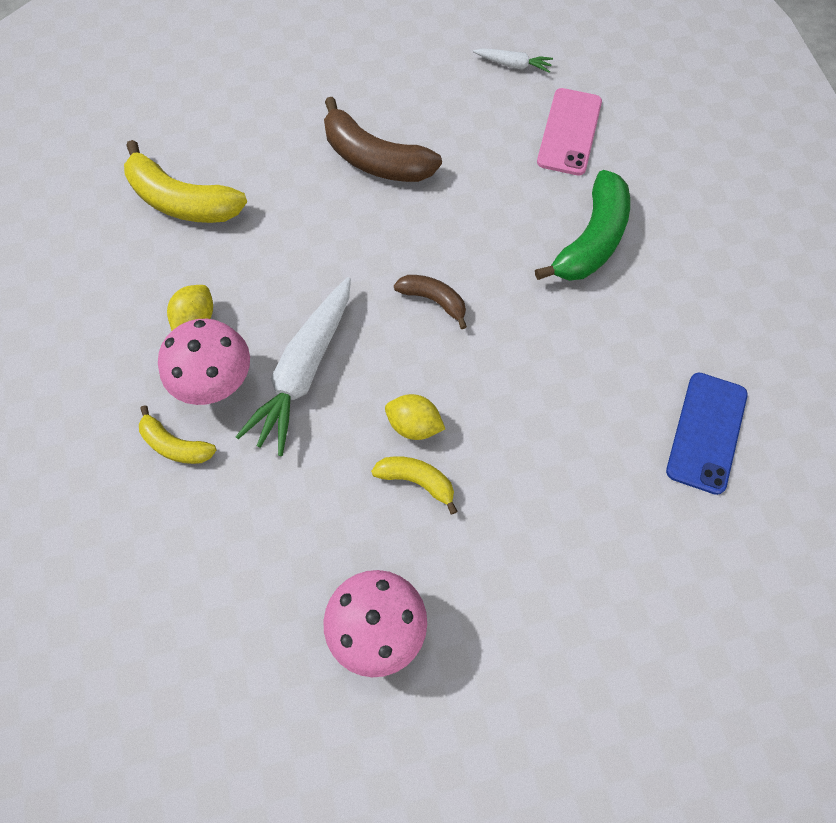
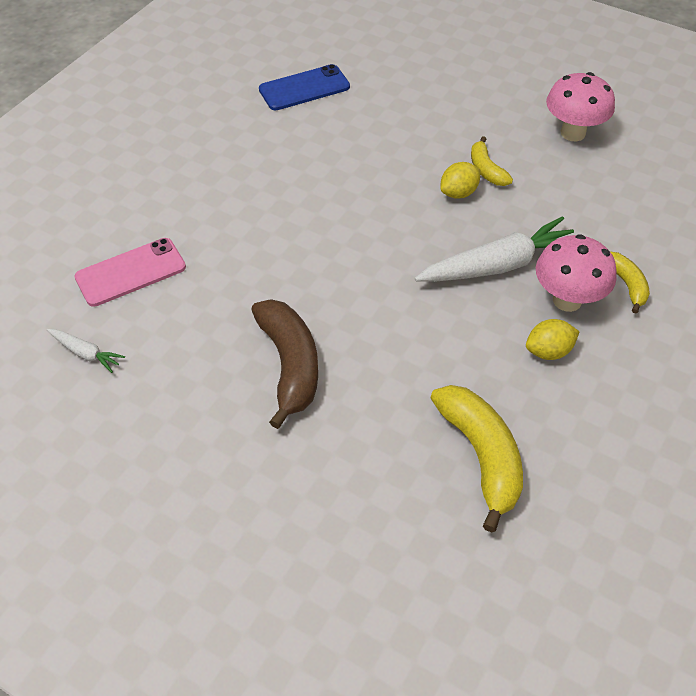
camera: 135 degrees left, 15 degrees down
(414, 425) = (458, 193): yellow lemon -> yellow lemon turned 75 degrees clockwise
(433, 300) = (367, 243): brown banana -> none
(513, 65) = (86, 353): white carrot -> white carrot turned 150 degrees clockwise
(592, 240) = (223, 202): green banana -> none

